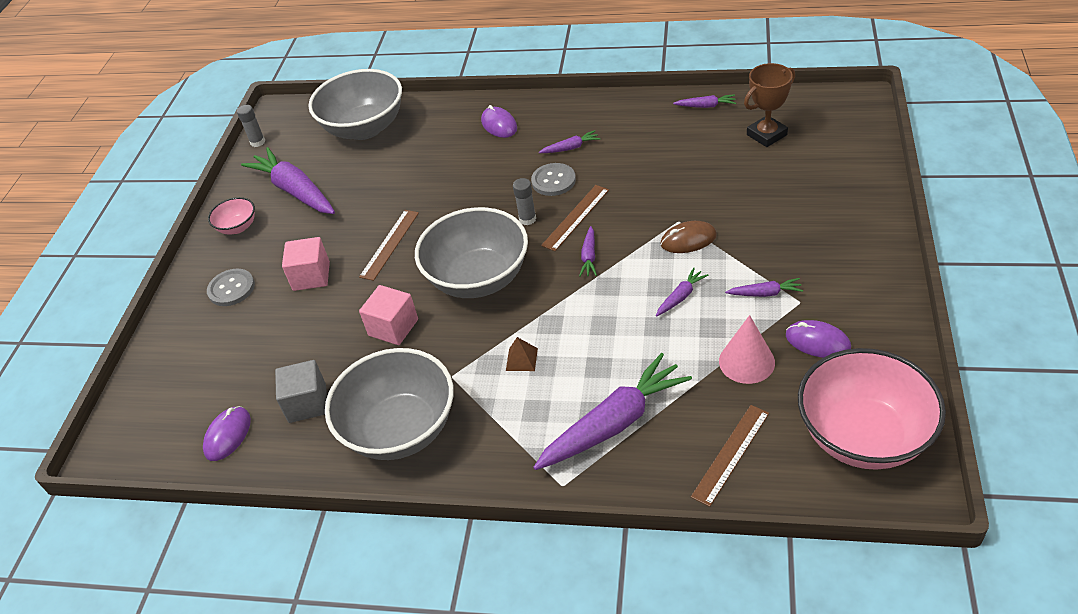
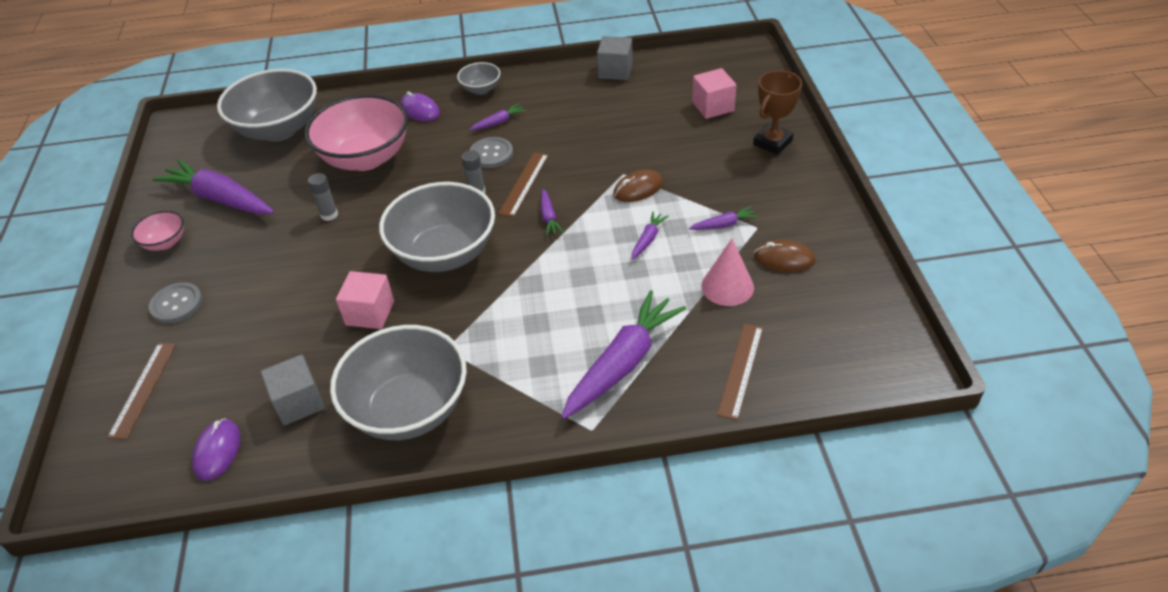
camera: 20 degrees left, 0 degrees up
(257, 142) = (162, 157): grey glue stick -> grey glue stick (329, 215)
(311, 276) = (264, 278): pink cube -> pink cube (713, 107)
(389, 244) = (341, 235): brown ruler -> brown ruler (143, 389)
(521, 359) = (513, 321): brown pyramid -> none
(564, 110) = (481, 89): none -> grey bowl
(706, 106) = (615, 71): purple carrot -> grey cube
(766, 135) = (679, 89): brown trophy -> brown trophy (772, 142)
(817, 341) = (784, 259): purple mouse -> brown mouse
(863, 436) = (851, 332): pink bowl -> pink bowl (366, 158)

